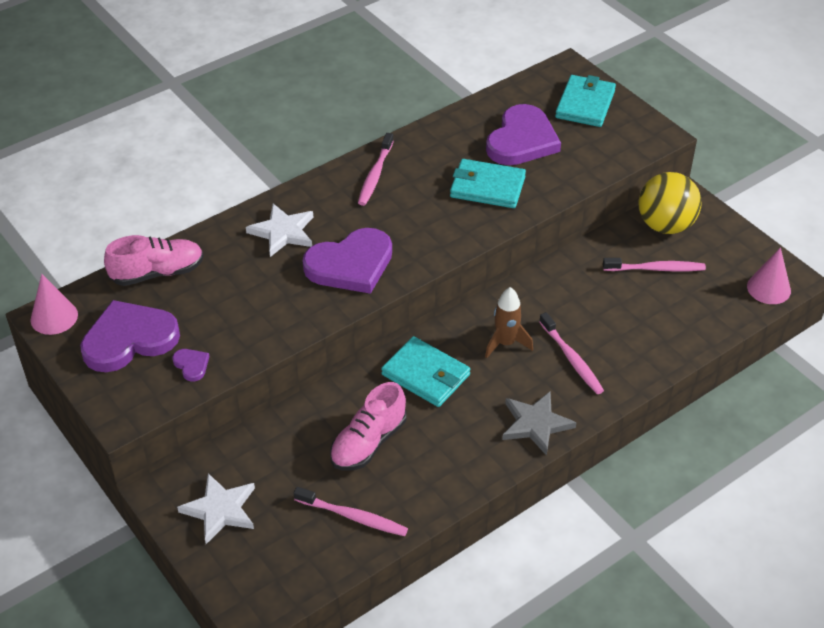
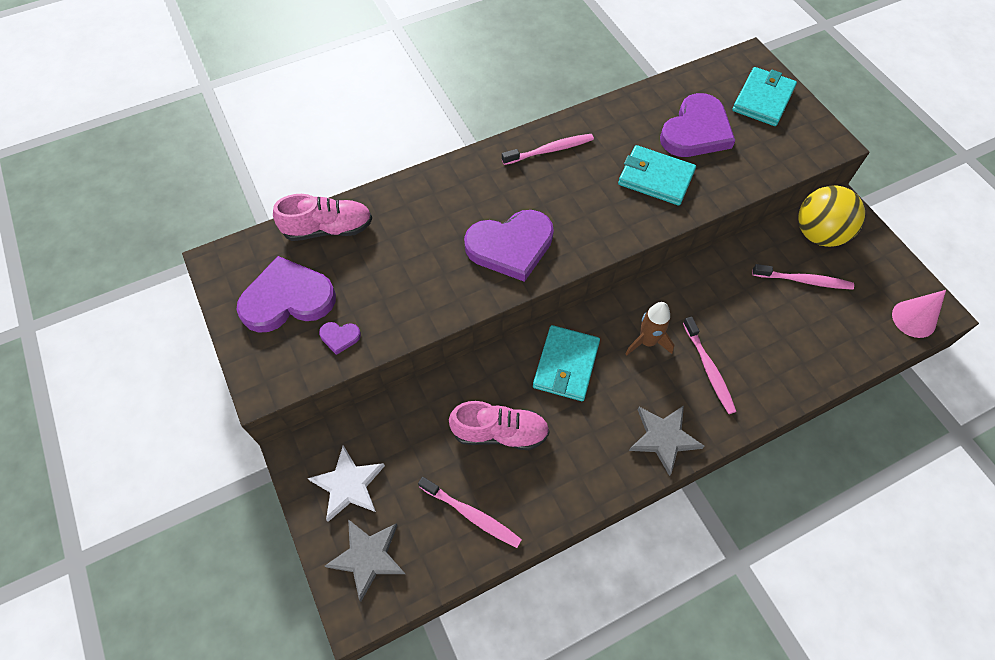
camera: 10 degrees right, 15 degrees up
(54, 317) = (224, 263): pink cone -> none
(191, 365) = (339, 337): purple heart -> purple heart turned 120 degrees clockwise
(254, 568) = (368, 557): none -> grey star
(283, 232) = (452, 201): white star -> none
(368, 443) = (500, 432): pink shoe -> pink shoe turned 135 degrees counterclockwise
(375, 175) = (550, 150): pink toothbrush -> pink toothbrush turned 135 degrees counterclockwise
(426, 375) = (566, 365): turquoise wallet -> turquoise wallet turned 60 degrees clockwise

